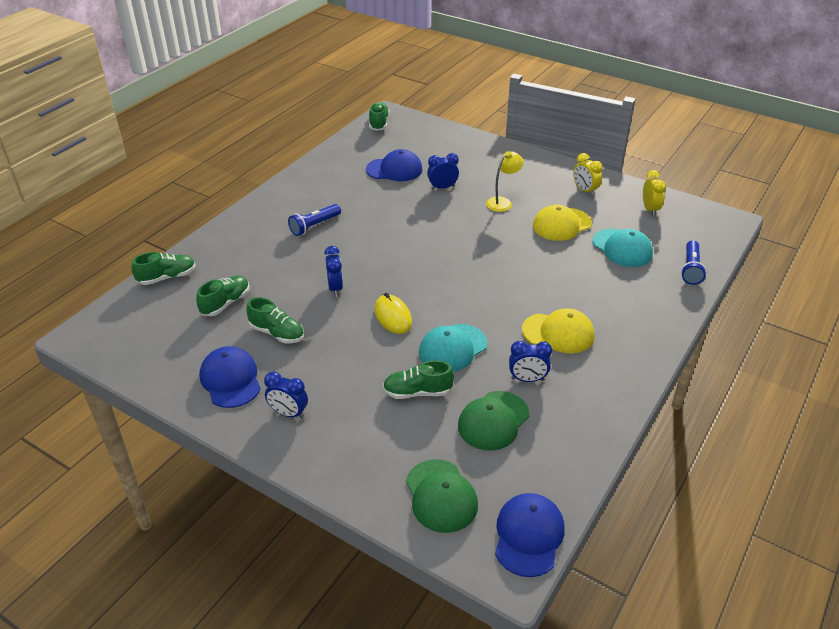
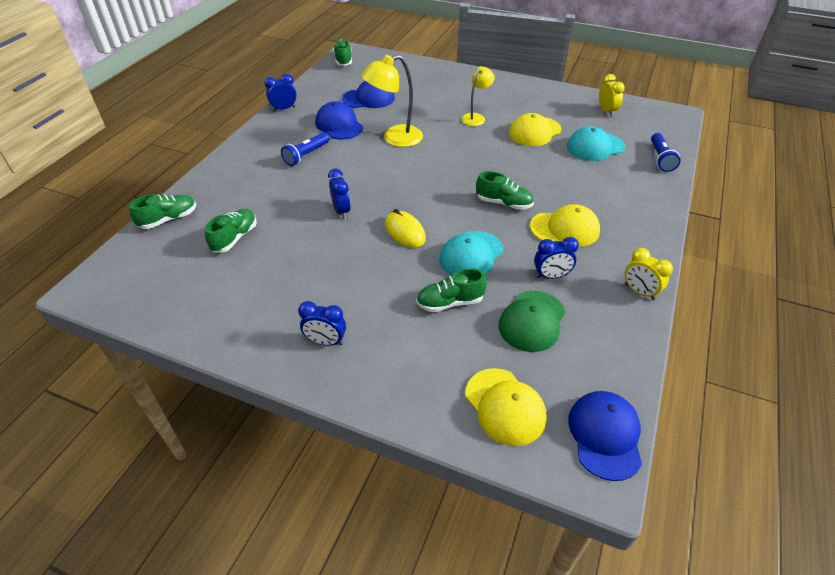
camera: 10 degrees left, 5 degrees up
(230, 379) = (257, 314): blue cap -> blue cap (339, 125)
(277, 333) = (294, 261): green shoe -> green shoe (504, 203)
(409, 217) = (394, 138): none -> yellow lamp
(441, 496) = (505, 406): green cap -> yellow cap
(442, 187) = (417, 110): blue clock -> blue clock (284, 109)
(585, 190) = (545, 101): yellow clock -> yellow clock (639, 292)
(622, 248) = (595, 147): turquoise cap -> turquoise cap turned 120 degrees clockwise

